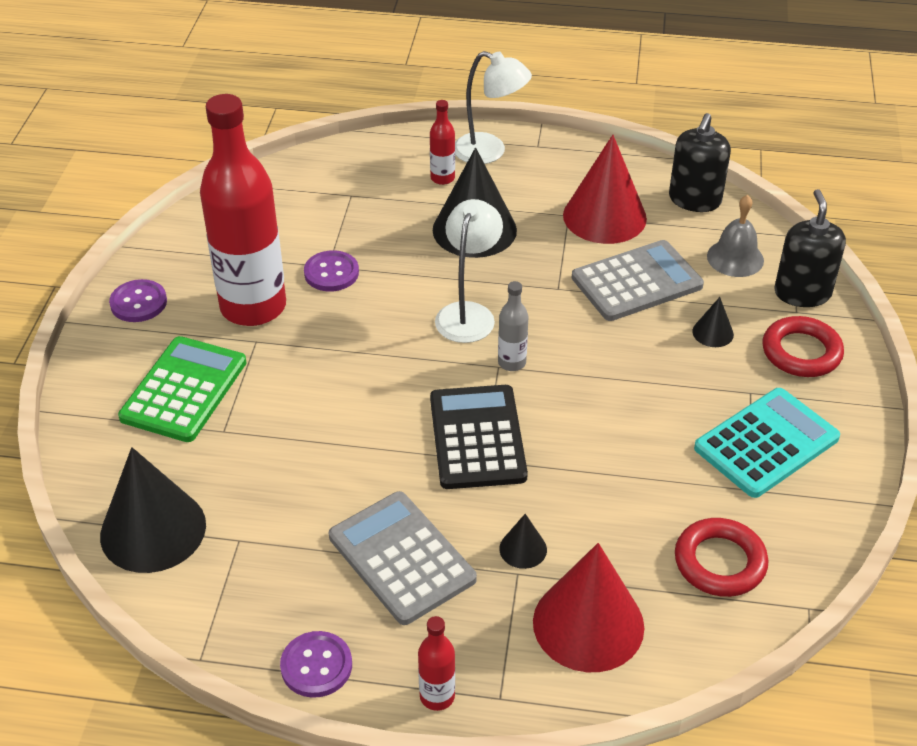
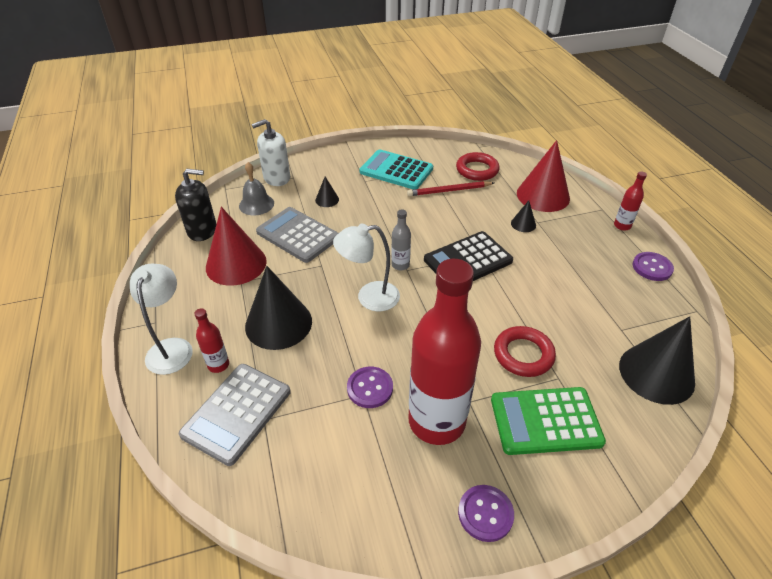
camera: 115 degrees left, 0 degrees up
(401, 558) = (568, 261): grey calculator -> grey calculator (237, 413)
(668, 491) = (449, 191): none -> red pencil
(801, 352) = (325, 171): red ring -> red ring (523, 354)
(802, 293) = (276, 178): black soap dispenser -> white soap dispenser

